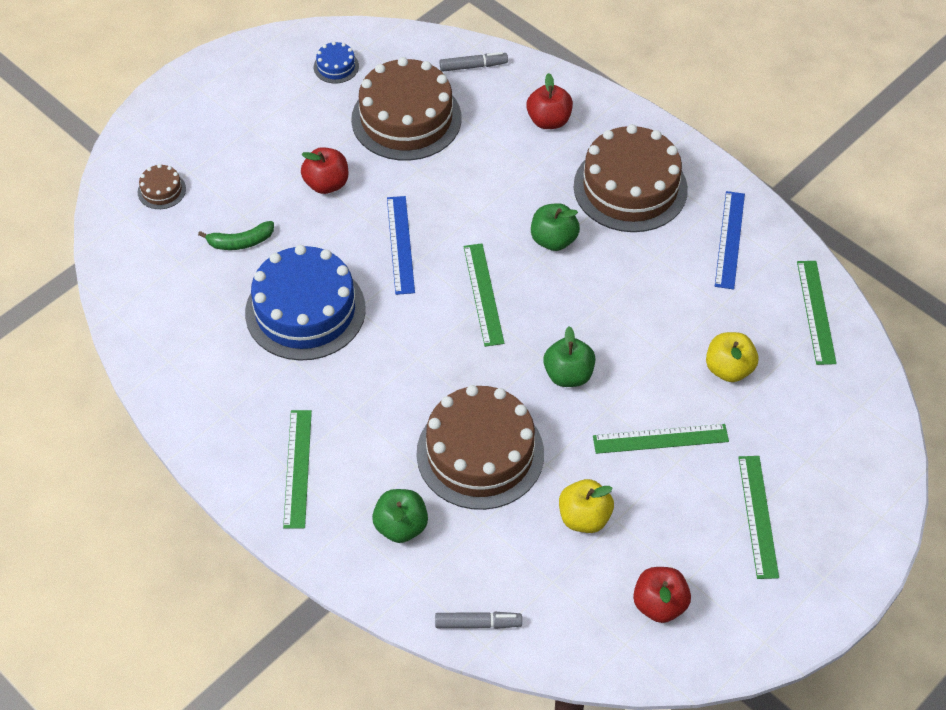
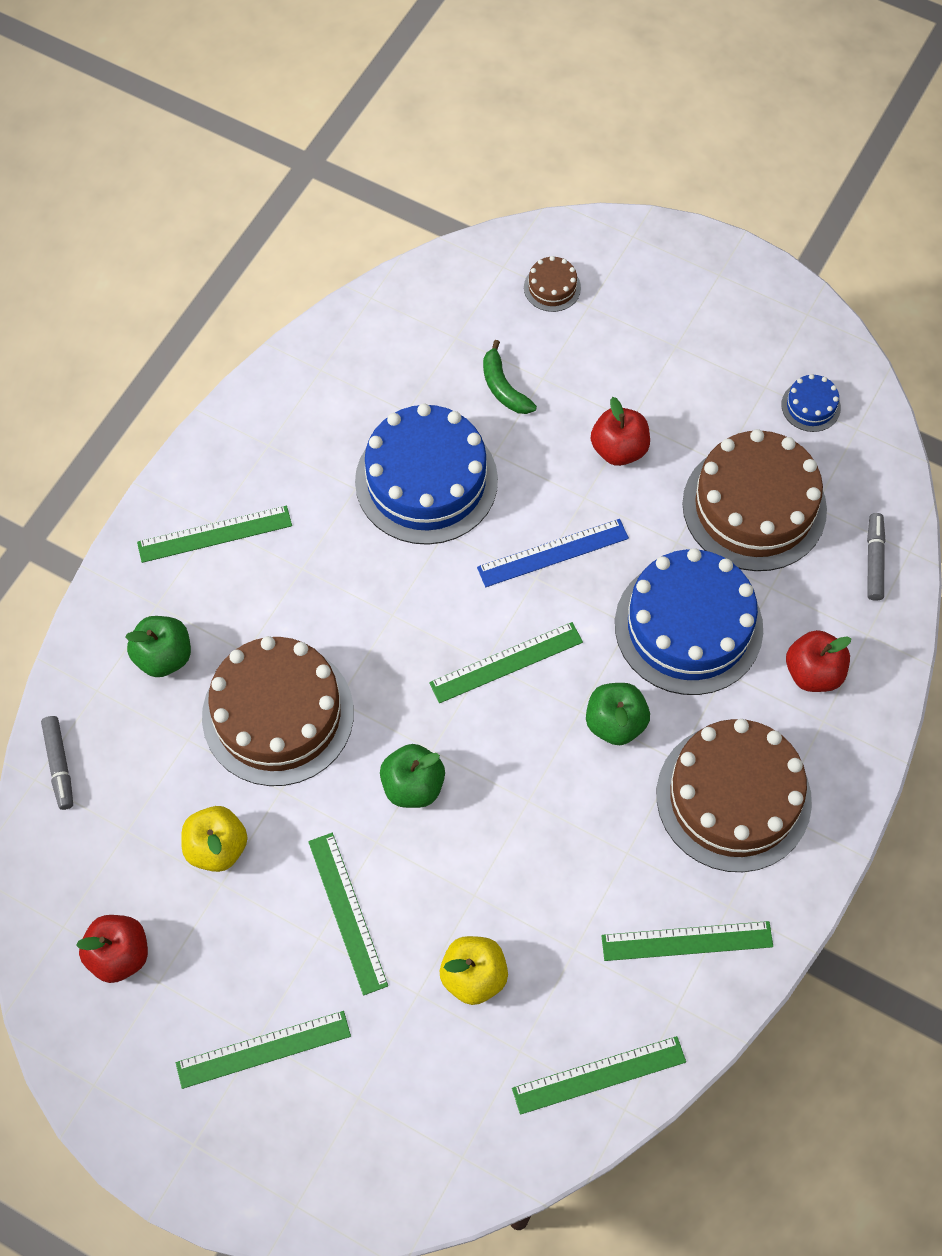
camera: 75 degrees right, 10 degrees up
(473, 66) = (874, 560): grey marker -> grey marker turned 150 degrees counterclockwise
(490, 179) = (688, 626): none -> blue cake
(729, 239) = (687, 941): blue ruler -> green ruler

